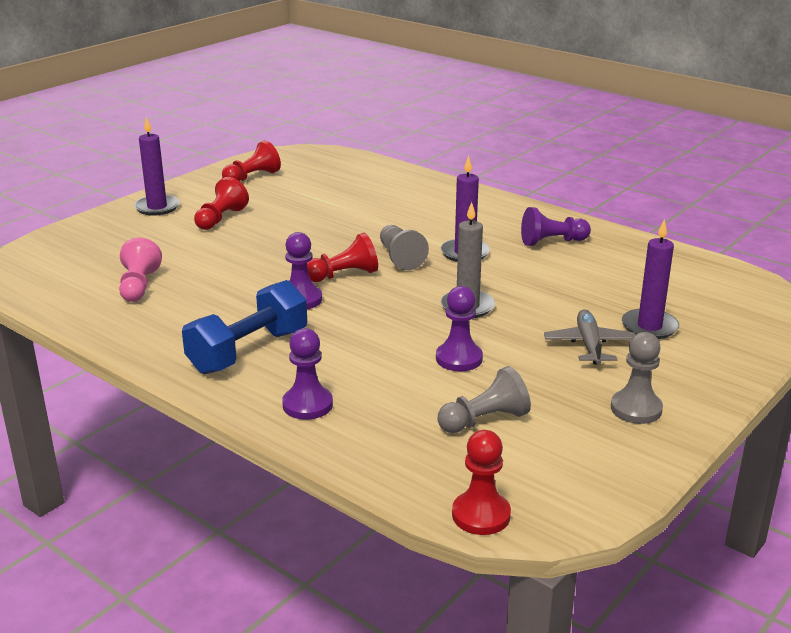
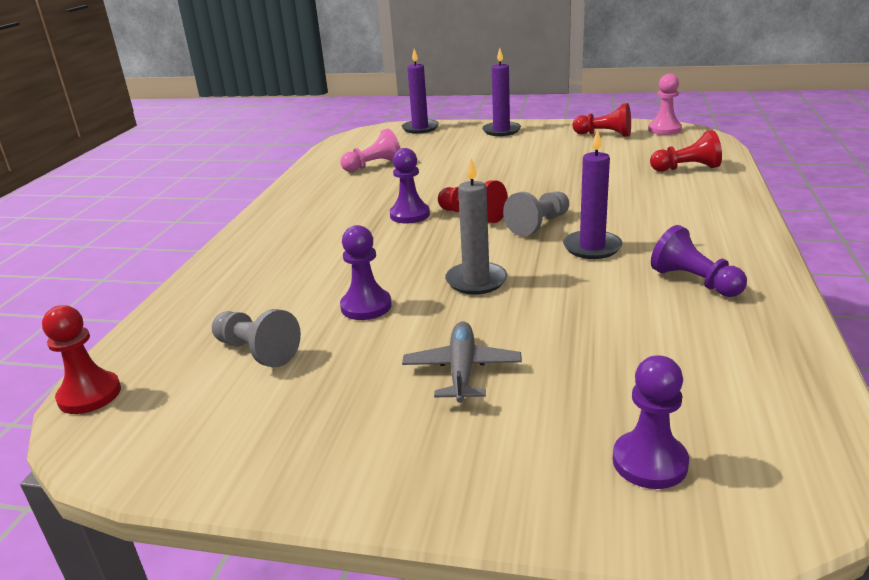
camera: 65 degrees right, 0 degrees up
(221, 219) = (513, 150): red pawn -> red pawn (686, 168)
(248, 351) = (307, 225): blue dumbbell -> none
(283, 157) = (664, 130): none -> pink pawn
(307, 405) = (240, 269): purple pawn -> purple pawn (649, 462)
(589, 345) = (462, 370): grey plane -> grey plane turned 60 degrees counterclockwise
(636, 409) = (335, 440): grey pawn -> none
(649, 327) = (554, 401): purple candle -> purple candle (420, 128)

